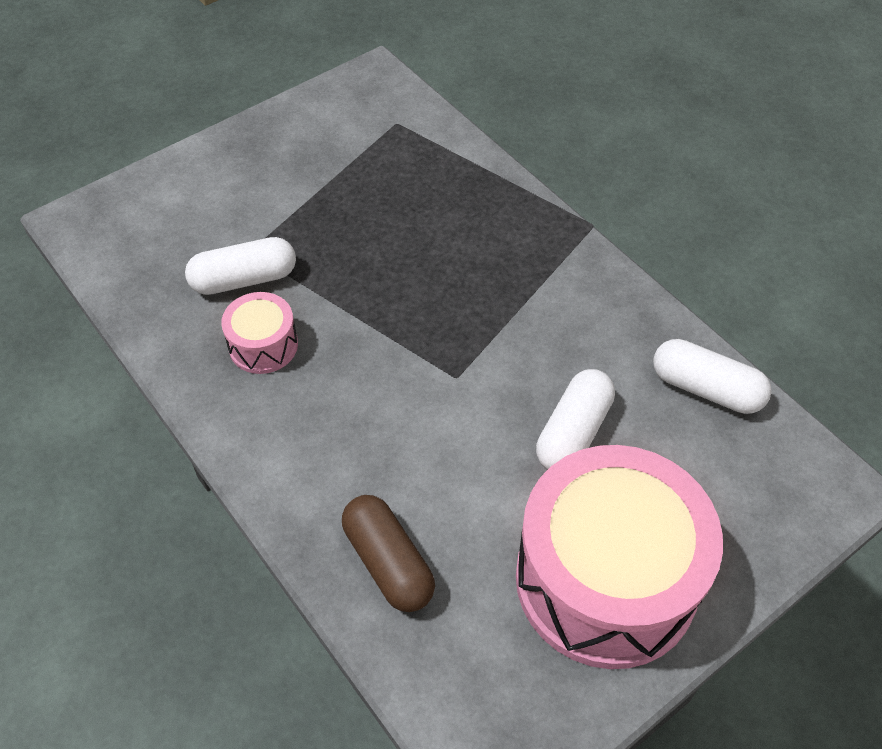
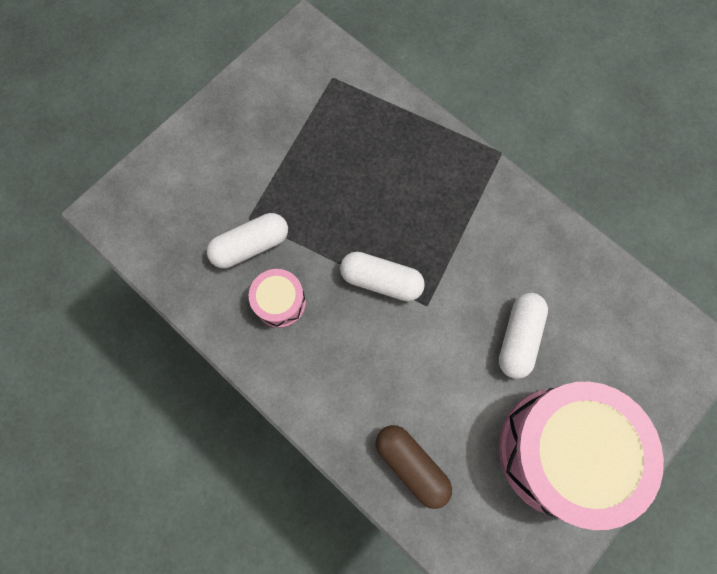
camera: 10 degrees left, 20 degrees up
(706, 389) = (605, 285): white capsule -> white capsule (381, 280)

